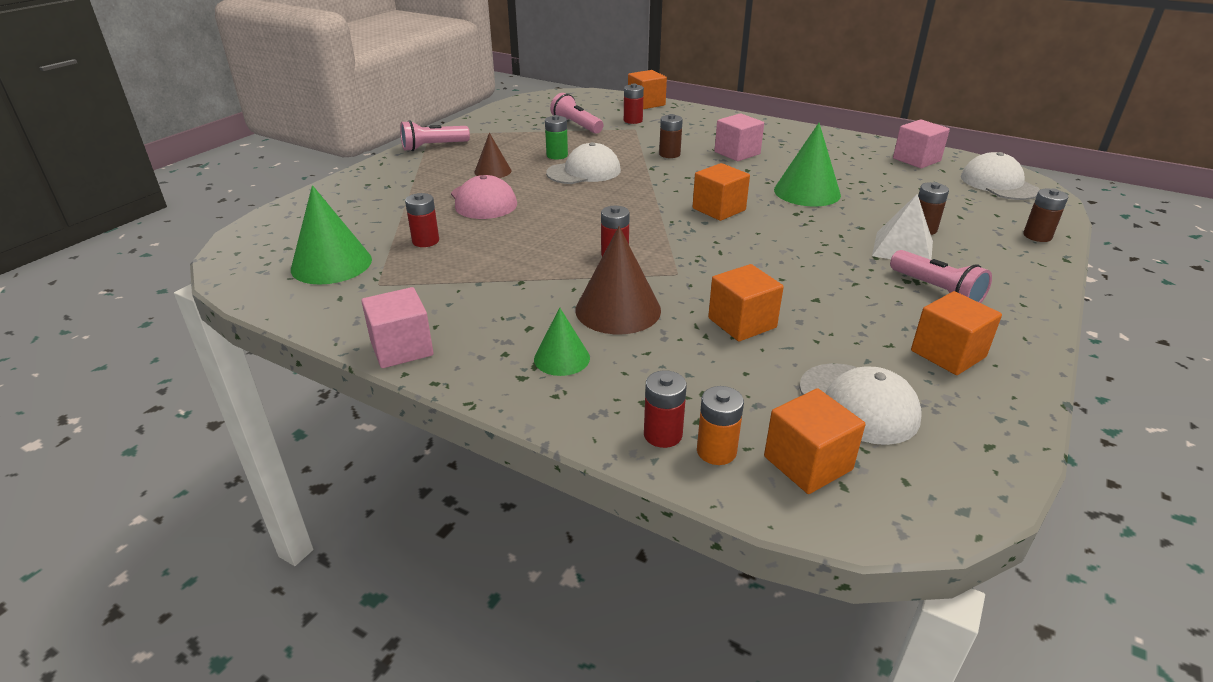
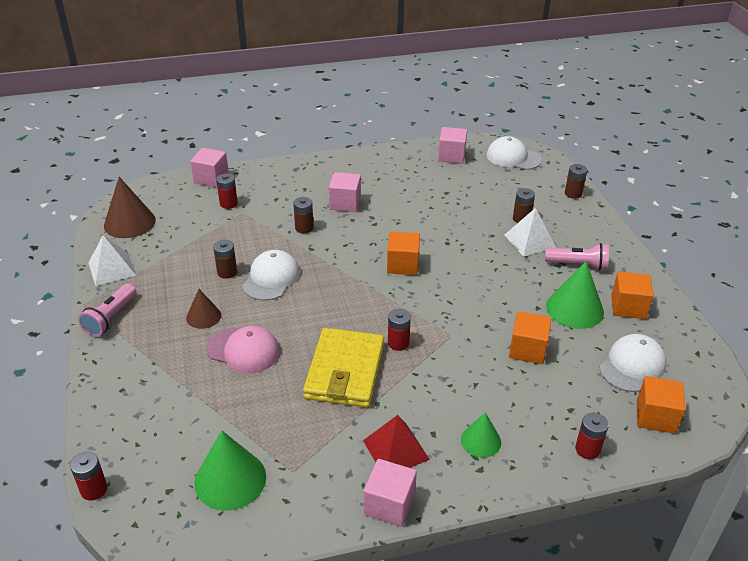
camera: 45 degrees left, 5 degrees up
(425, 241) = (263, 413): red battery -> red battery (94, 489)
(476, 318) = (396, 449): none -> red pyramid
(483, 124) = (112, 268): none -> white pyramid
(533, 249) = (345, 371): none -> yellow wallet
(557, 155) = (227, 272): green battery -> brown battery
(576, 126) = (193, 231): pink flashlight -> none
(618, 309) = (459, 385): brown cone -> brown cone (129, 222)
(646, 103) = (211, 178): orange cube -> pink cube
(716, 451) = (618, 440): orange battery -> none
(807, 192) = (430, 220): green cone -> green cone (574, 309)
(858, 403) = (632, 365): white cap -> white cap turned 60 degrees counterclockwise

